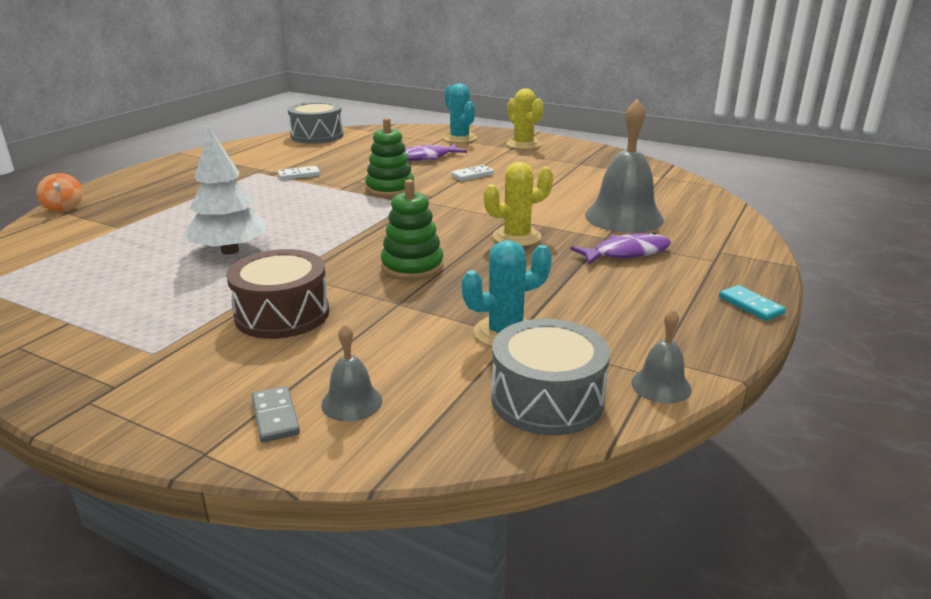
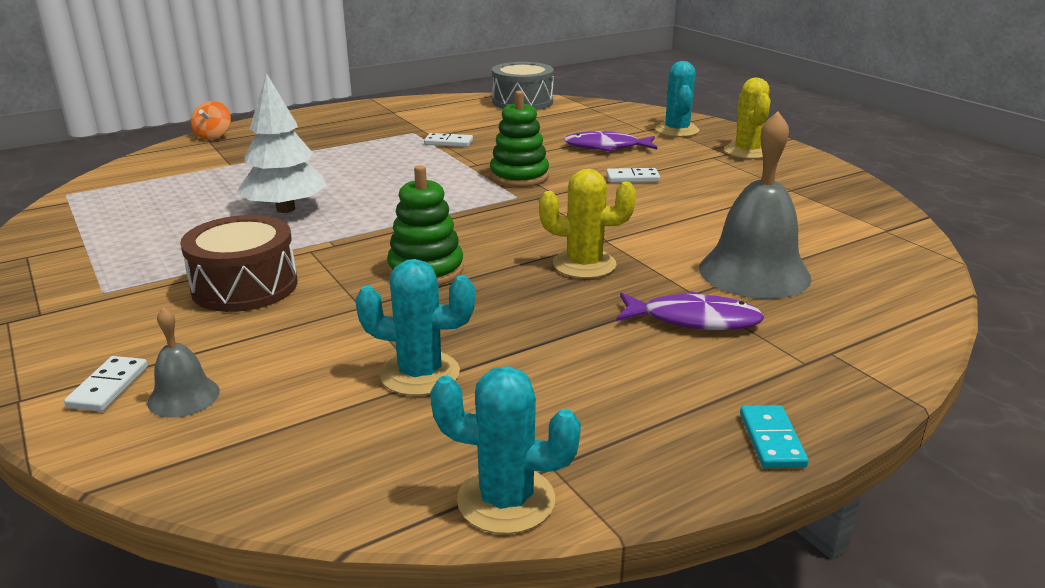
camera: 30 degrees right, 0 degrees up
(275, 417) = (108, 387): grey domino -> white domino
(547, 399) = (360, 465): grey drum -> none
(661, 385) = (506, 500): grey bell -> turquoise cactus

